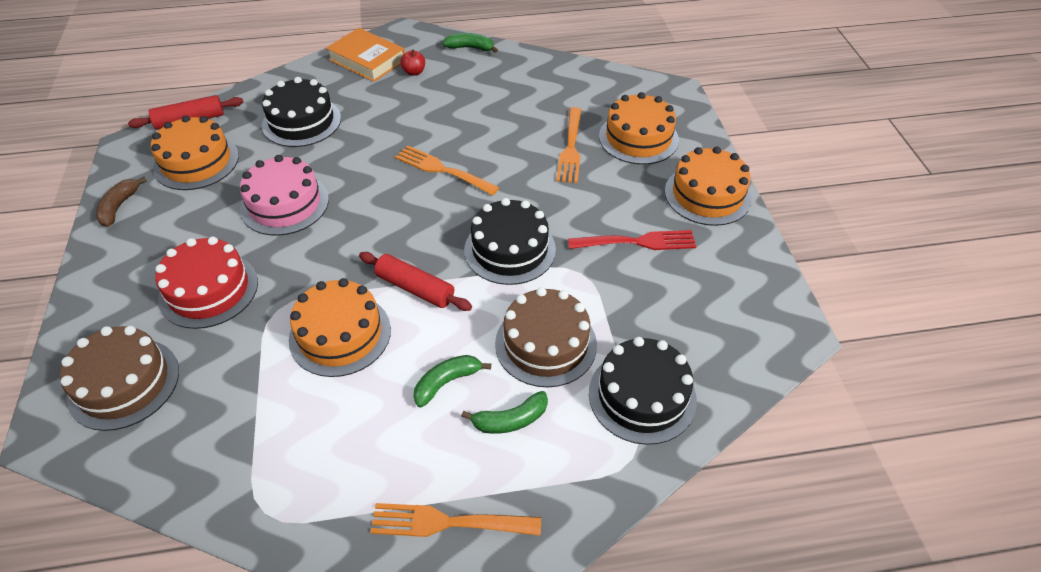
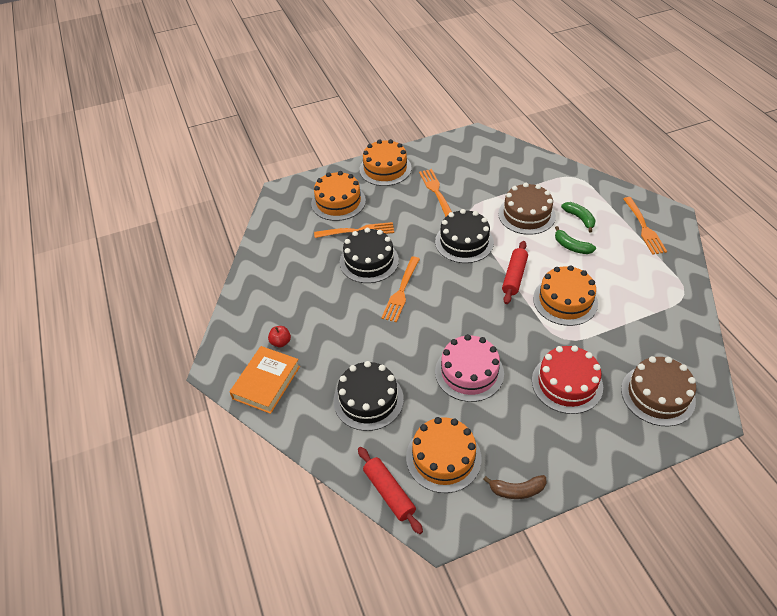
camera: 100 degrees left, 0 degrees up
(470, 48) = (238, 313): green banana -> none
(637, 242) = (436, 191): red fork -> orange fork
(642, 396) = (540, 178): black cake -> black cake (369, 261)

